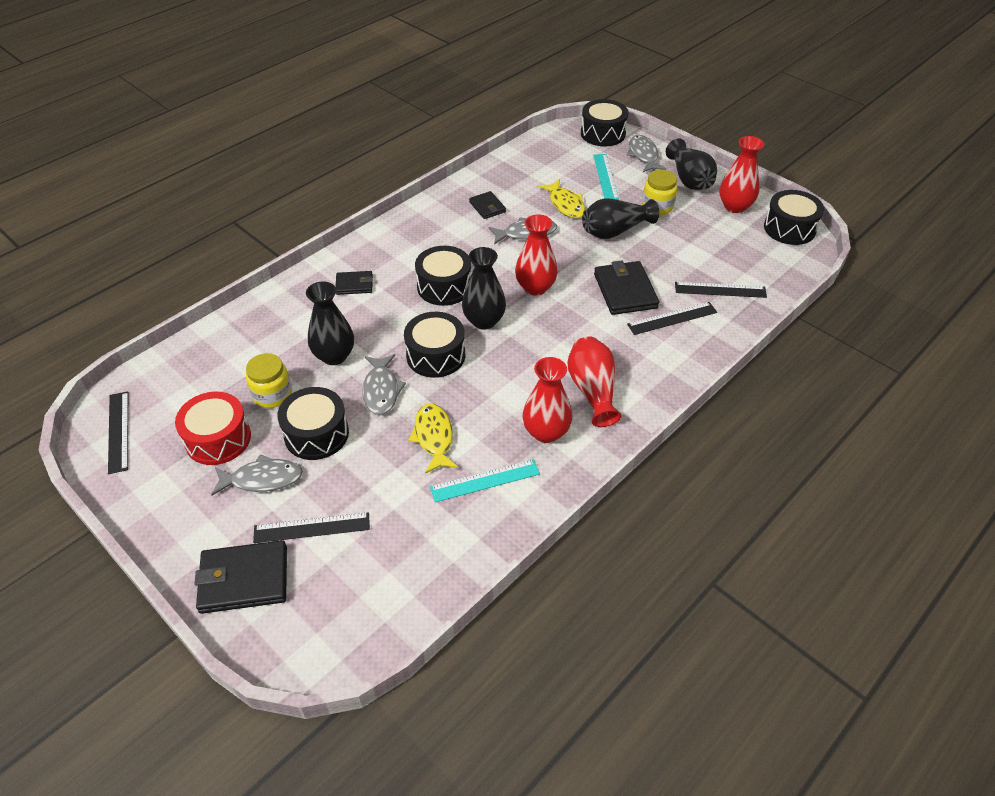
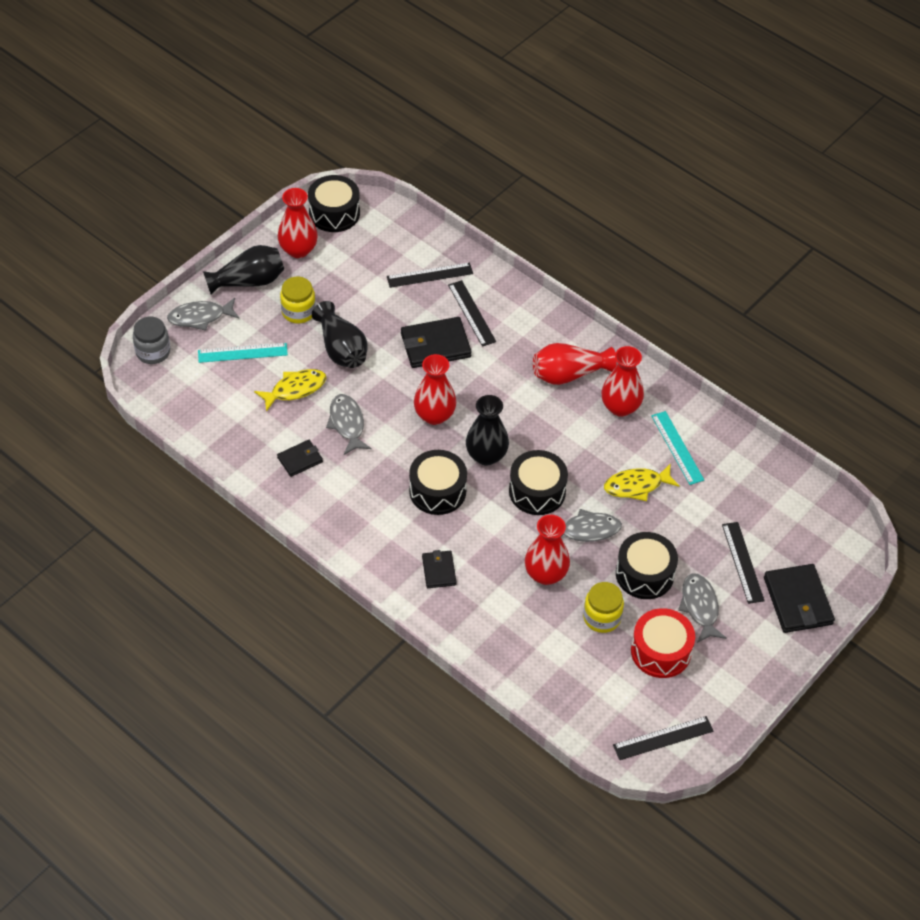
camera: 95 degrees left, 5 degrees up
(334, 356) = (545, 574): black vase -> red vase
(603, 133) = (153, 352): black drum -> grey jar
(720, 290) = (429, 275): black ruler -> black ruler turned 75 degrees clockwise

